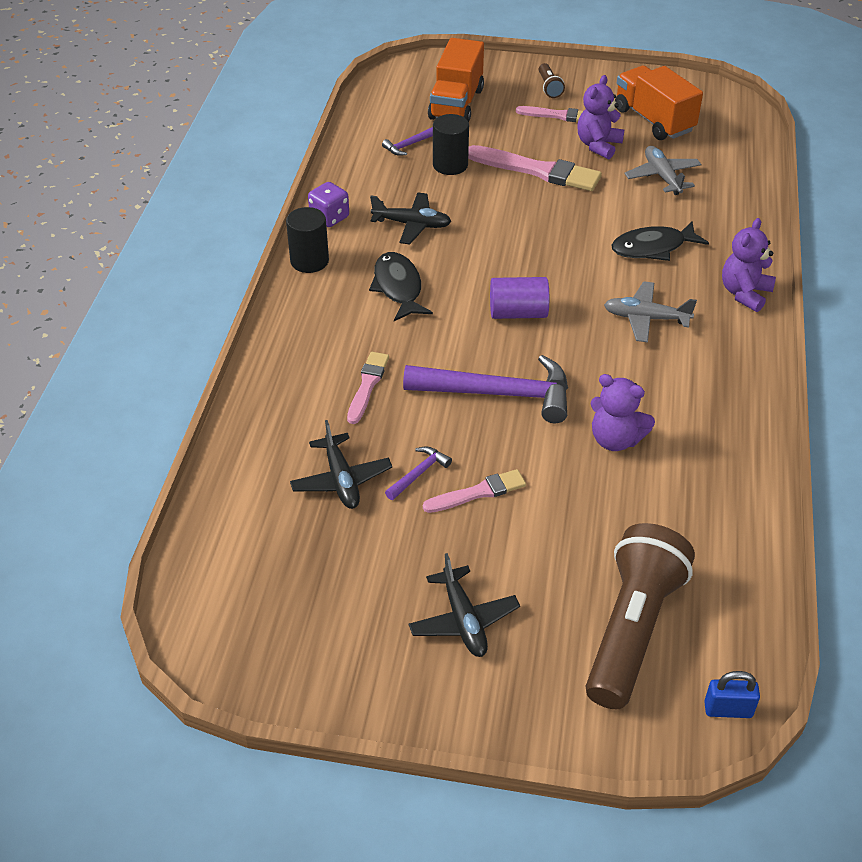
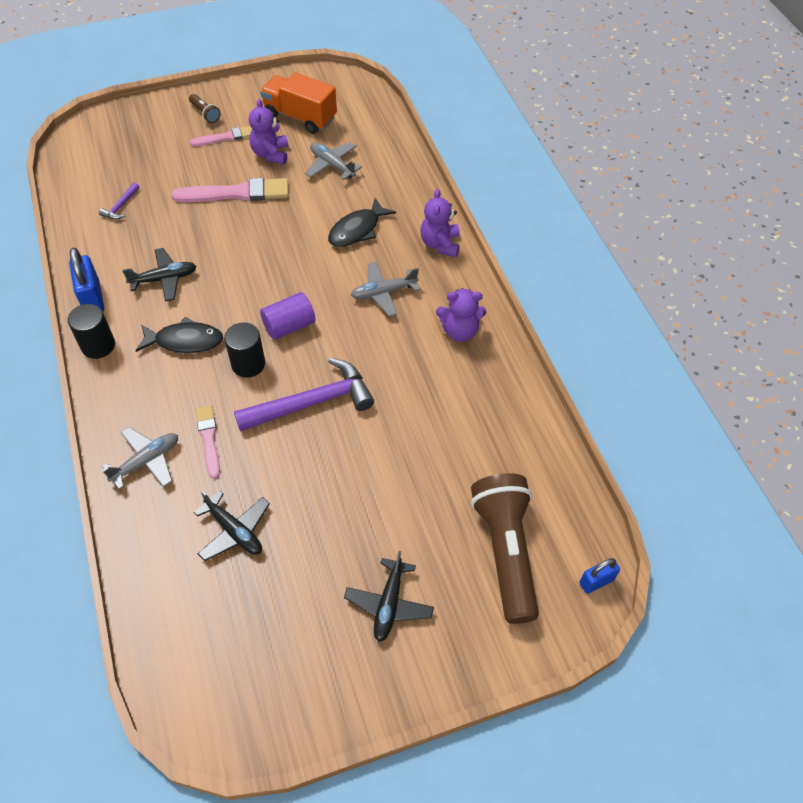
camera: 30 degrees left, 10 degrees up
(292, 381) = (146, 461): none -> grey plane
(329, 217) = (92, 298): purple dice -> blue padlock
(398, 288) = (185, 341): black fish -> black fish turned 135 degrees clockwise
(419, 473) = (290, 497): purple hammer -> none
(450, 165) = (165, 213): black cylinder -> black cylinder (248, 364)
(456, 104) = (139, 154): orange truck -> none
(463, 620) = (389, 604): black plane -> black plane turned 60 degrees clockwise
(478, 492) = (342, 493): pink brush -> none
(615, 439) = (415, 404): purple teddy bear -> purple teddy bear (459, 331)

